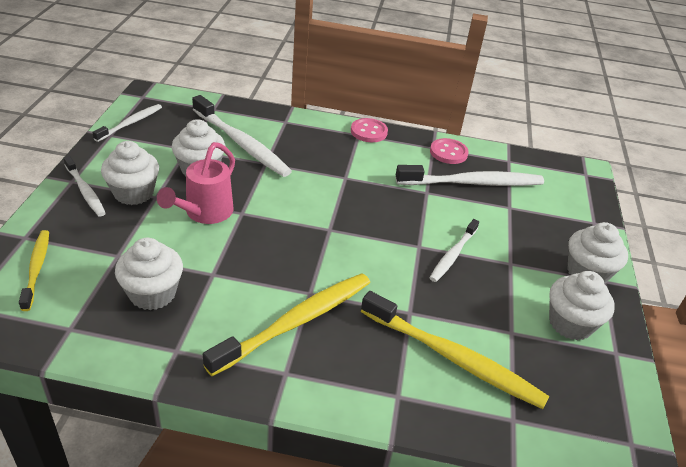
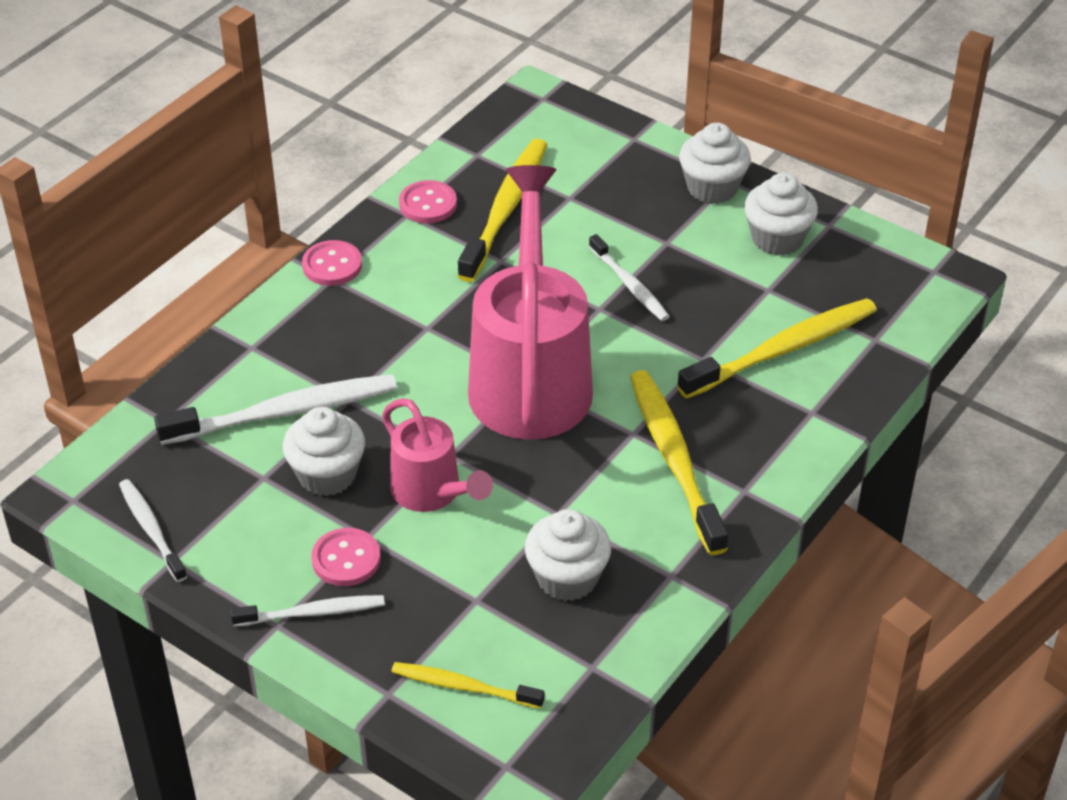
camera: 60 degrees left, 5 degrees up
(133, 193) = (346, 559): white cupcake -> pink button
(331, 230) = (530, 377): none -> pink watering can
(472, 183) = (505, 210): white toothbrush -> yellow toothbrush

